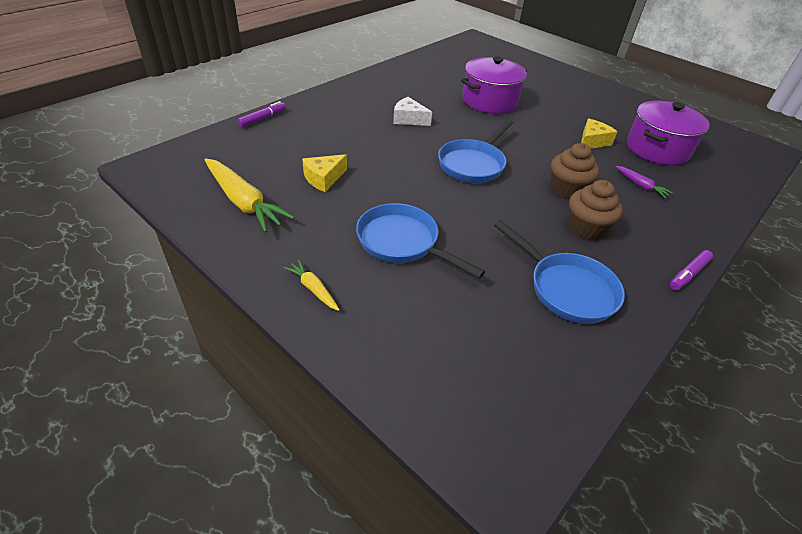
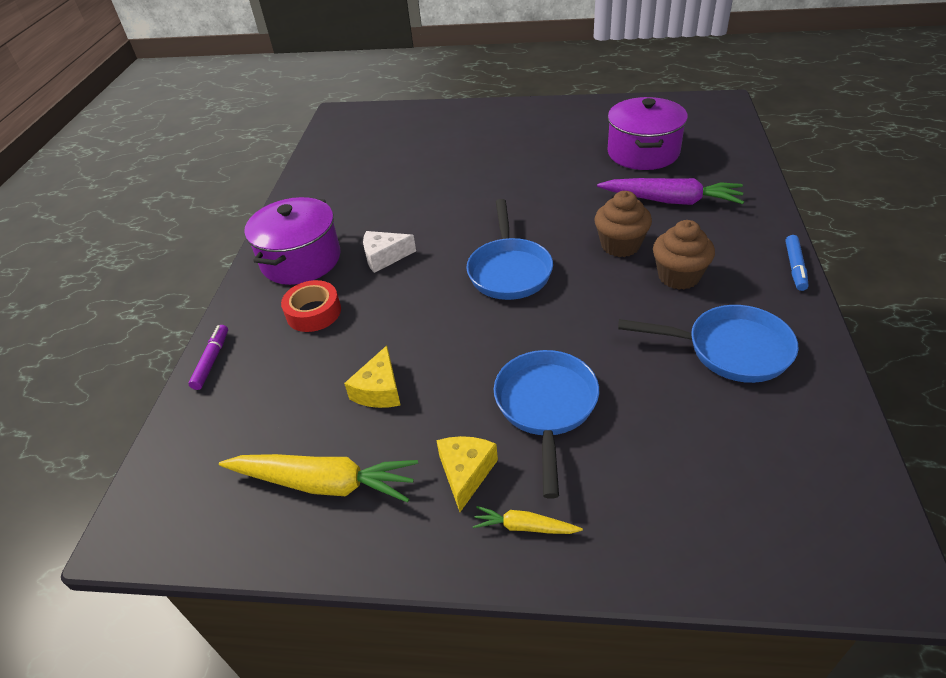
camera: 30 degrees left, 0 degrees up
(337, 125) = (313, 312): none -> red tape
(402, 243) = (546, 407): blue pan -> blue pan turned 90 degrees clockwise
(489, 101) = (441, 185): purple pot -> purple pot (301, 260)
(592, 141) = (584, 177): yellow cheese -> yellow cheese (466, 473)
(640, 185) = (671, 201): purple carrot -> purple carrot, size x2.03
(688, 274) = (795, 267): purple marker -> blue marker

